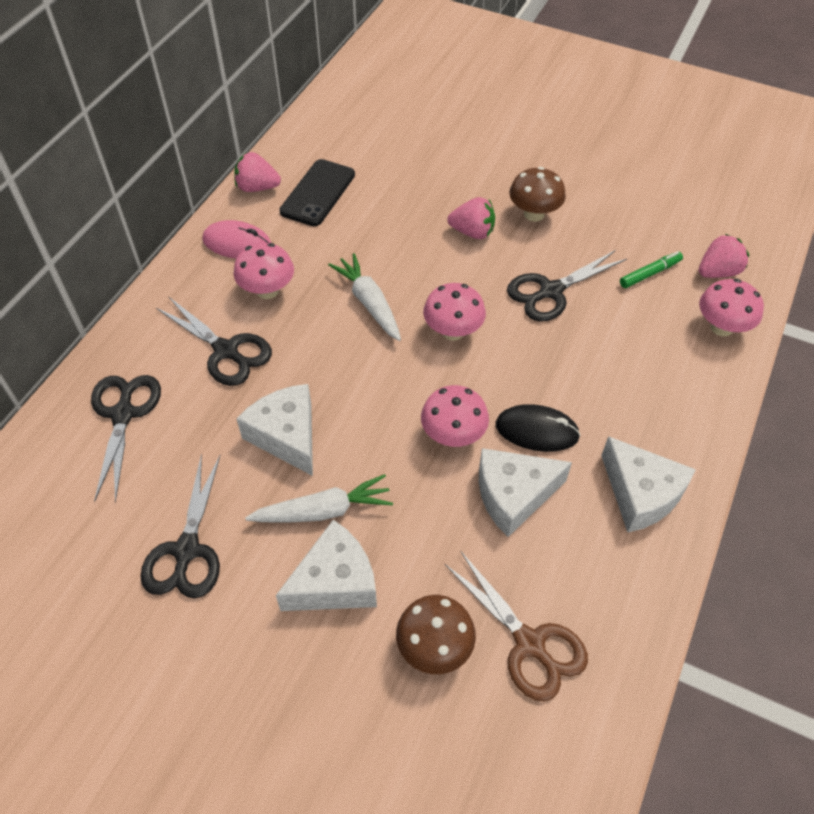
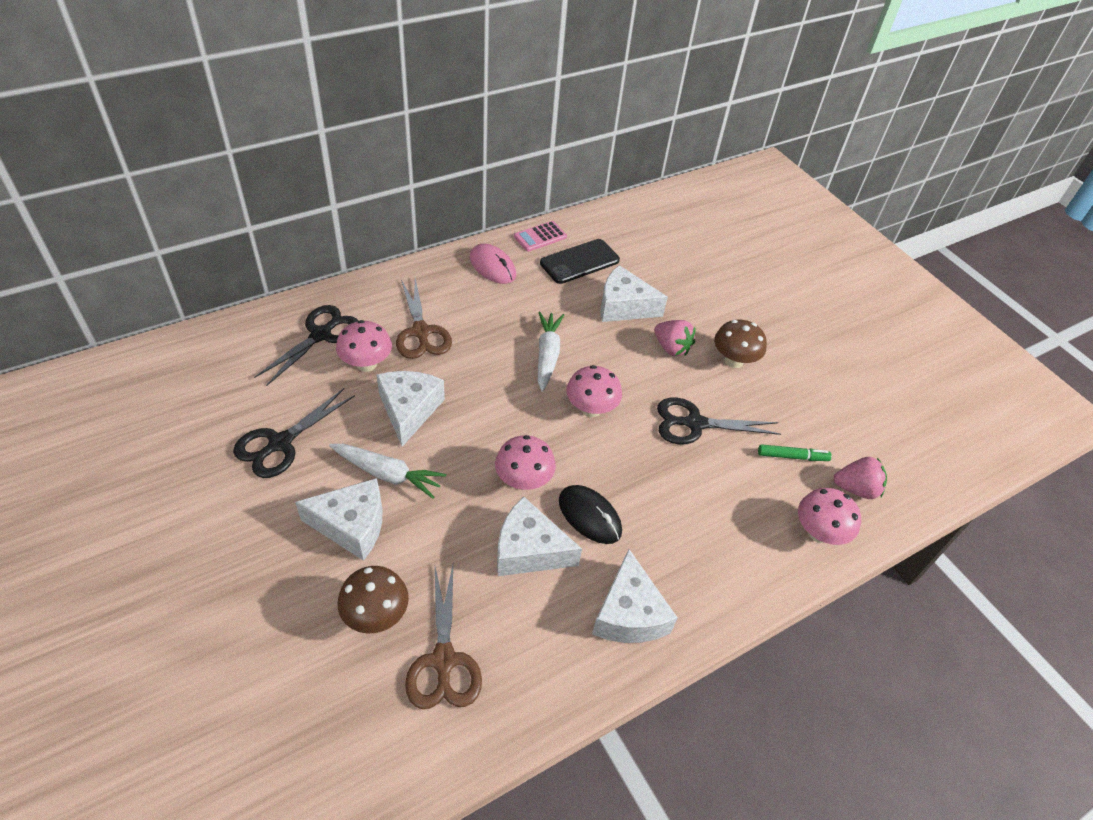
camera: 30 degrees right, 5 degrees down
(226, 351) = (421, 332): black scissors -> brown scissors
(257, 187) = (540, 237): pink strawberry -> pink calculator
(267, 290) = (484, 308): pink mushroom -> pink mushroom (366, 364)
(397, 215) = (624, 306): none -> white cheese

